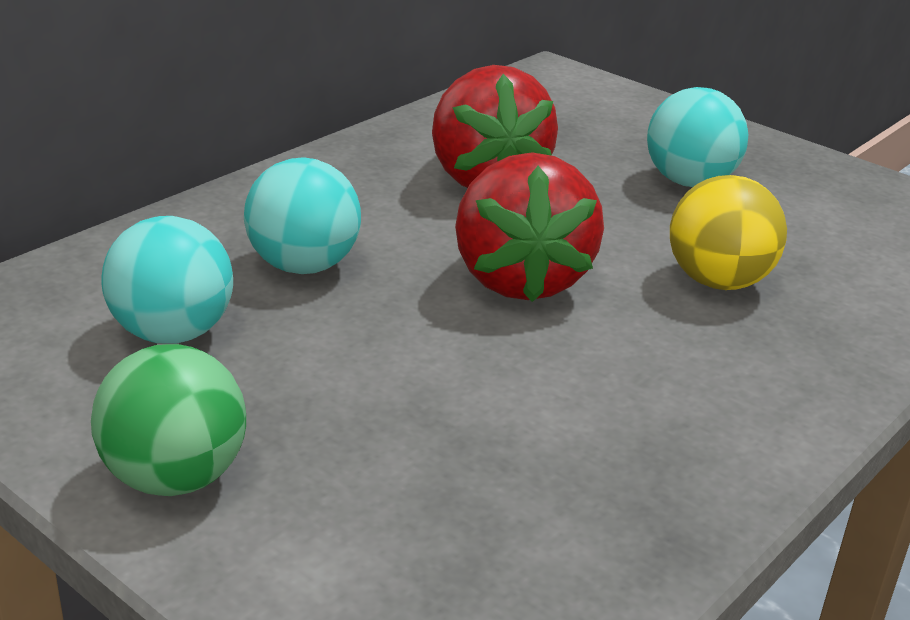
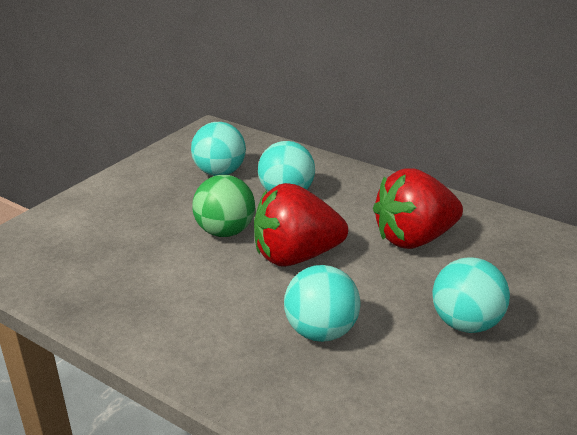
camera: 85 degrees right, 0 degrees up
(175, 477) = (122, 188): green ball -> green ball (225, 231)
(718, 281) = (321, 331): yellow ball -> turquoise ball

